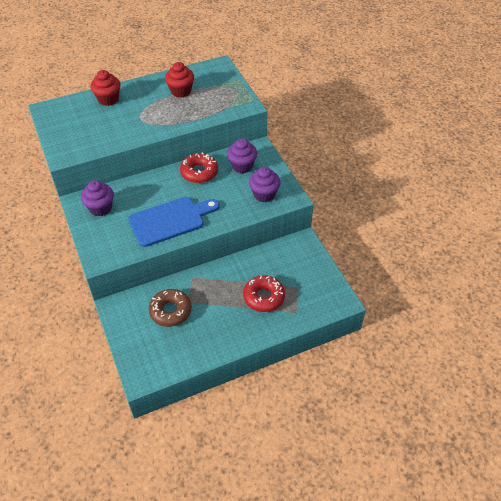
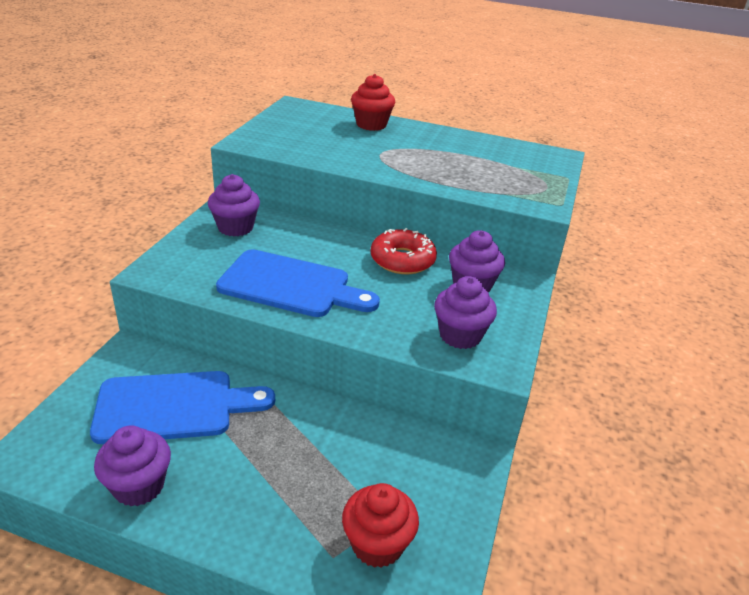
camera: 40 degrees right, 15 degrees down
(170, 311) = (173, 406): brown donut -> blue cutting board
(181, 91) = (469, 154): red cupcake -> red cupcake (377, 544)
(202, 347) = (139, 486): none -> purple cupcake
(264, 297) = (314, 490): red donut -> none

